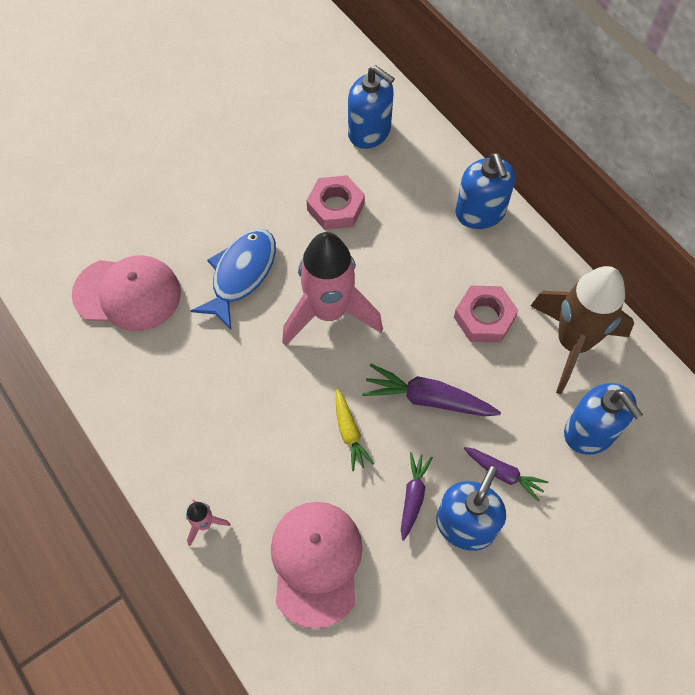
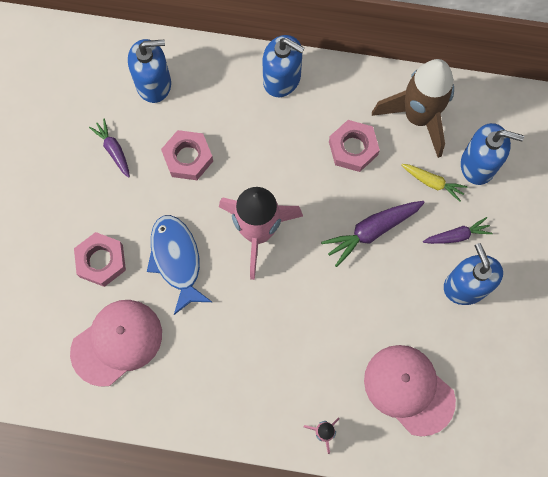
camera: 45 degrees left, 10 degrees up
(184, 224) = (101, 261): none -> pink nut
(349, 433) = (349, 296): yellow carrot -> yellow carrot (433, 183)
(413, 496) = (422, 298): purple carrot -> purple carrot (113, 150)

